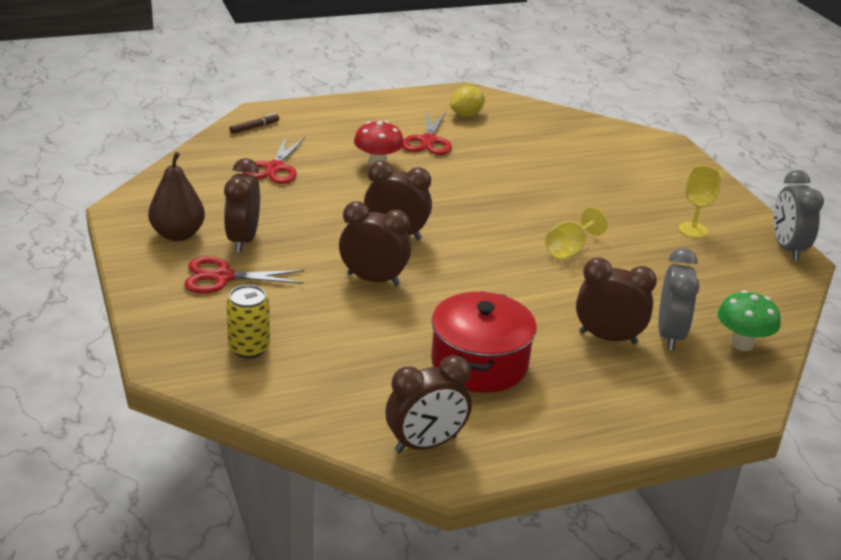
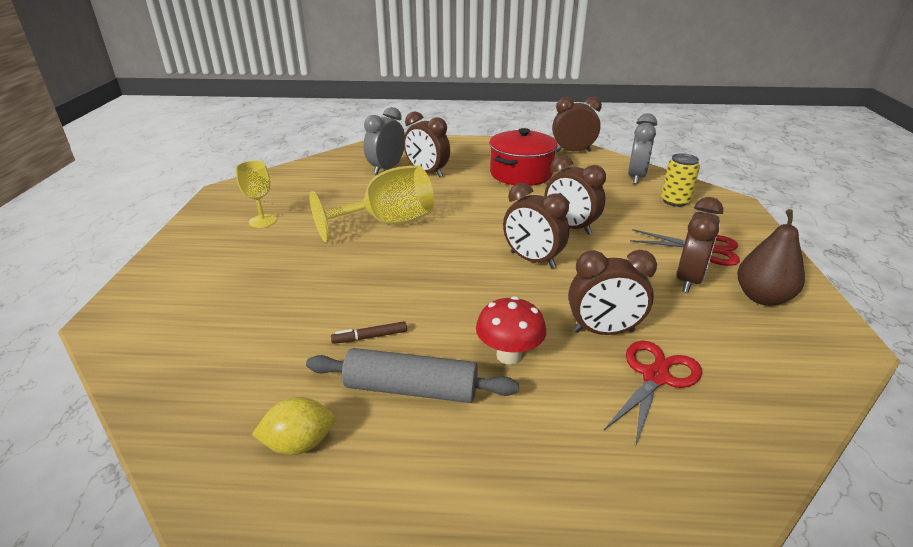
camera: 155 degrees left, 0 degrees up
(254, 127) = (693, 492): brown marker -> brown marker (370, 337)
(315, 188) = (603, 331): none -> brown clock
(428, 141) = (411, 389): red scissors -> grey rolling pin
(570, 250) = (387, 223): yellow goblet -> yellow goblet, size x1.83
(742, 344) = (349, 159): green mushroom -> none
(787, 248) = (216, 197): grey clock -> grey clock (636, 177)

